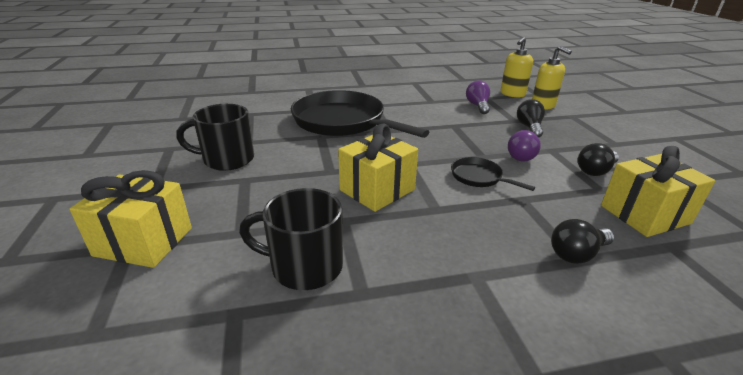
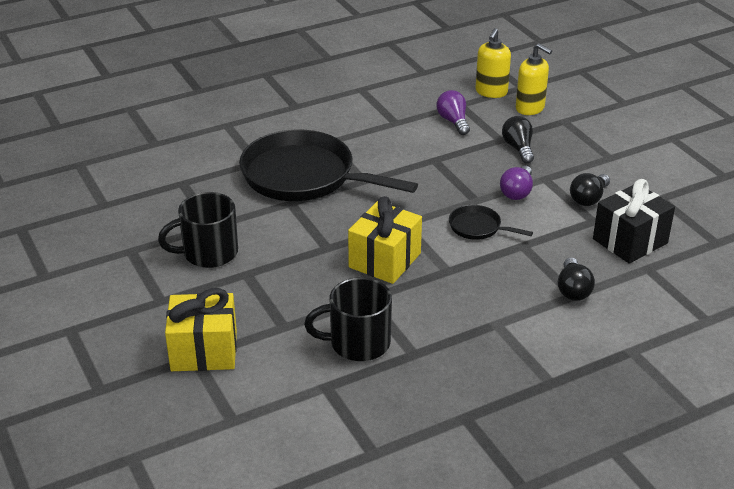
camera: 15 degrees left, 5 degrees up
(577, 254) = (573, 290): black light bulb -> black light bulb turned 45 degrees counterclockwise
(645, 214) = (630, 241): yellow gift -> black gift

